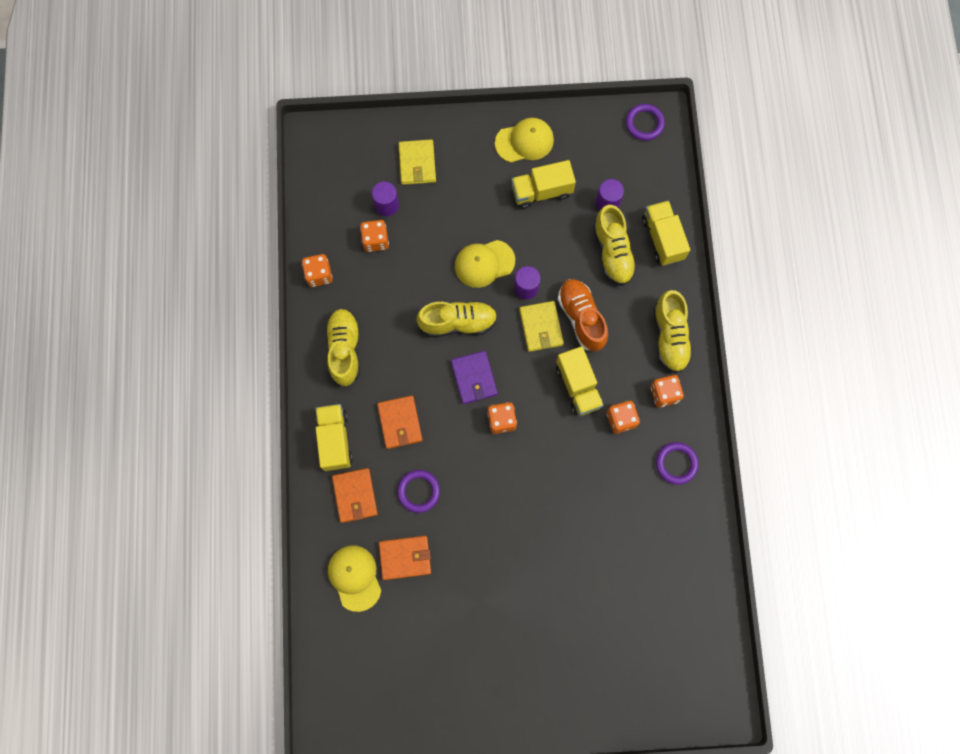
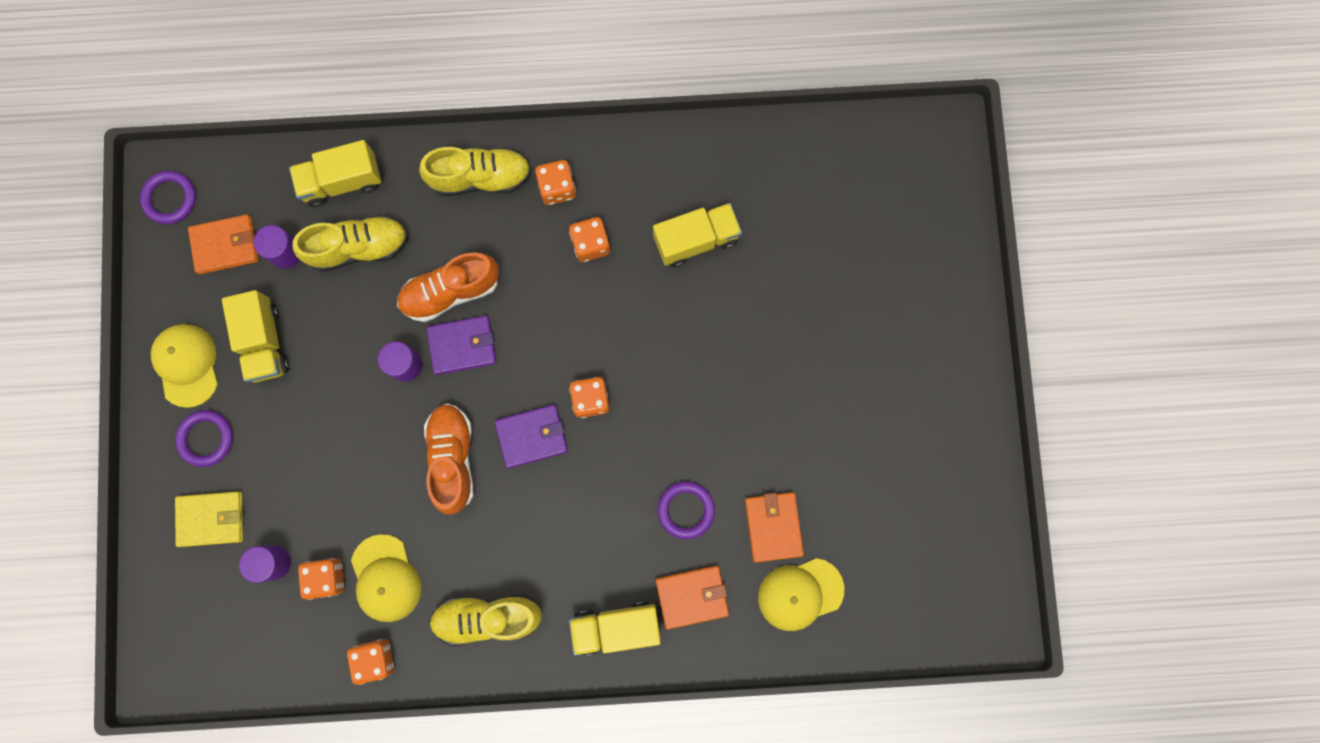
camera: 90 degrees left, 5 degrees up
(400, 422) = (592, 537): orange wallet -> orange wallet (225, 245)
(458, 322) = (453, 458): yellow shoe -> orange shoe
(484, 263) = (368, 422): yellow cap -> yellow cap (385, 578)
(541, 327) = (462, 345): yellow wallet -> purple wallet
(578, 386) = (545, 298): yellow truck -> yellow truck (696, 240)
(676, 463) = (649, 177): purple ring -> purple ring (206, 438)

